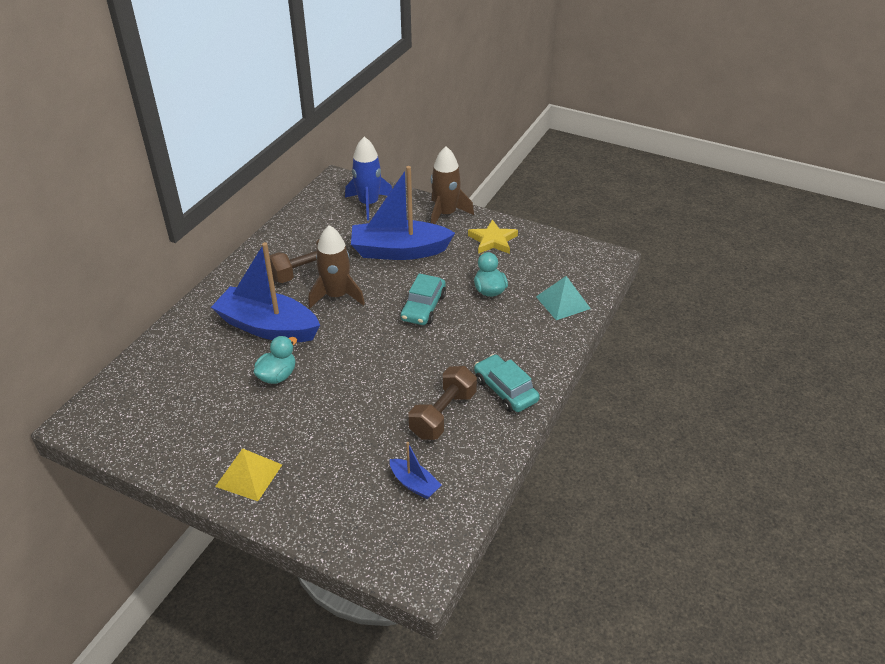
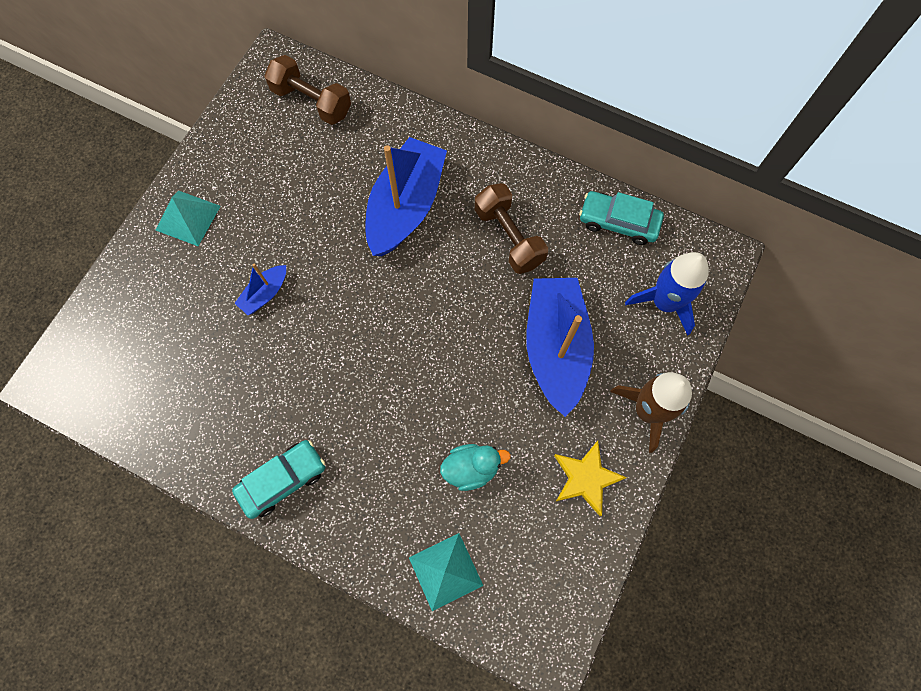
camera: 90 degrees right, 30 degrees up
(249, 475) = (188, 218): yellow pyramid -> turquoise pyramid
(277, 376) = (325, 226): turquoise duck -> none
(336, 296) = (461, 276): brown rocket -> none
(414, 484) = (155, 376): blue boat -> blue boat (265, 294)
(423, 307) = (438, 381): turquoise car -> turquoise car (618, 222)
(443, 414) = (250, 406): brown dumbbell -> brown dumbbell (311, 102)

